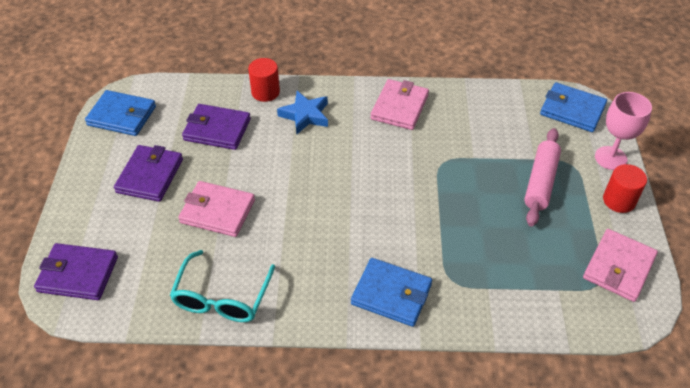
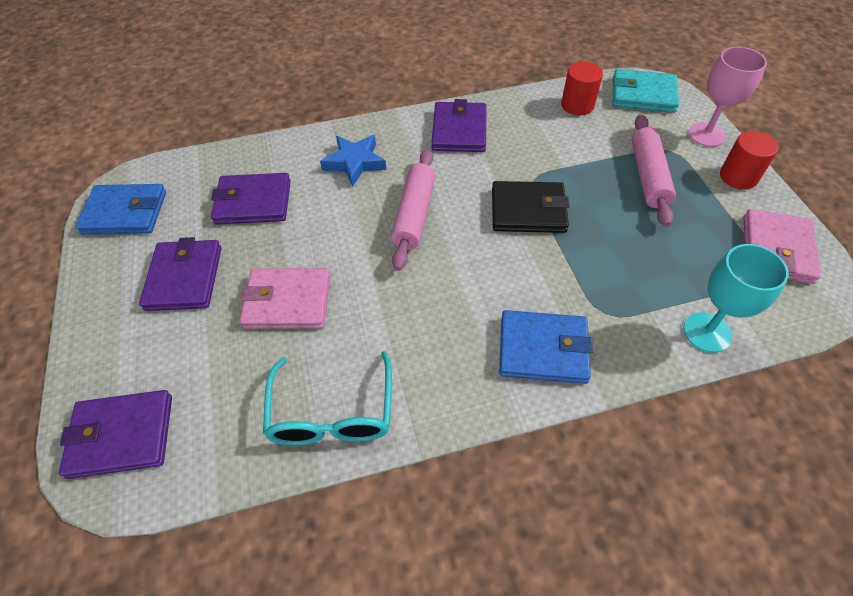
camera: 15 degrees left, 5 degrees up
(265, 92) = (298, 147): red cylinder -> red cylinder (577, 105)
(335, 168) = (414, 215): none -> pink rolling pin
(399, 107) = (459, 130): pink wallet -> purple wallet
(427, 186) = (528, 210): none -> black wallet
(525, 315) = (707, 332): none -> turquoise goblet
(572, 110) = (643, 95): blue wallet -> turquoise wallet

